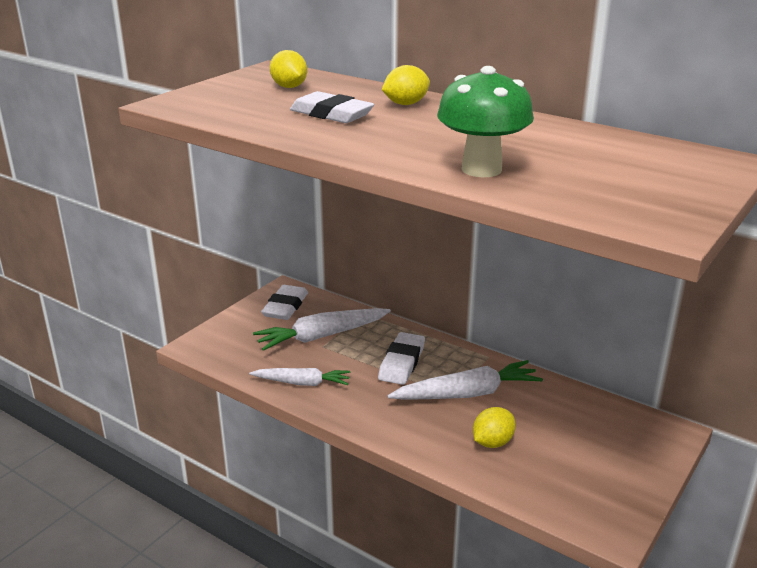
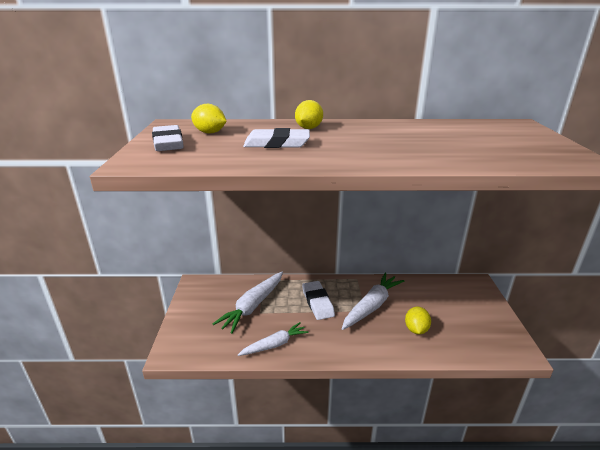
camera: 35 degrees left, 0 degrees up
(285, 306) = (208, 295): white eraser -> white eraser (168, 143)
(481, 169) = (438, 156): green mushroom -> none

